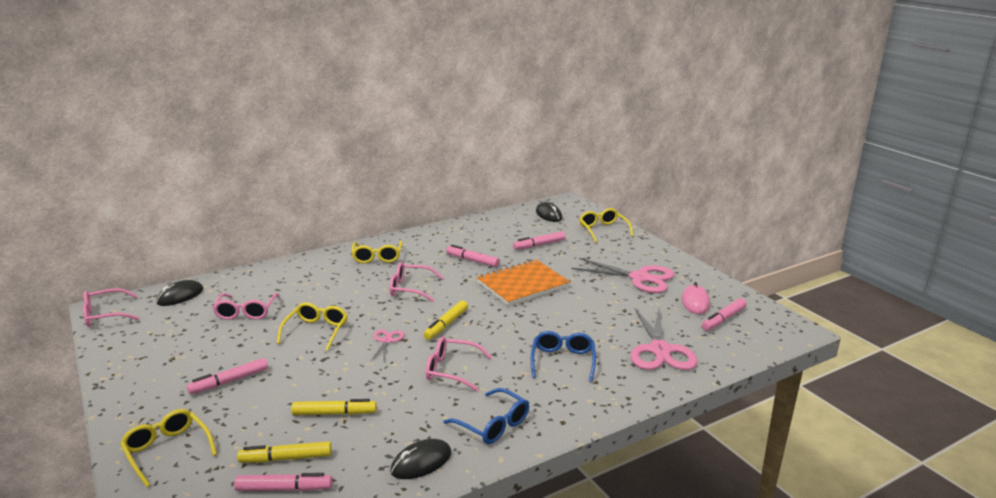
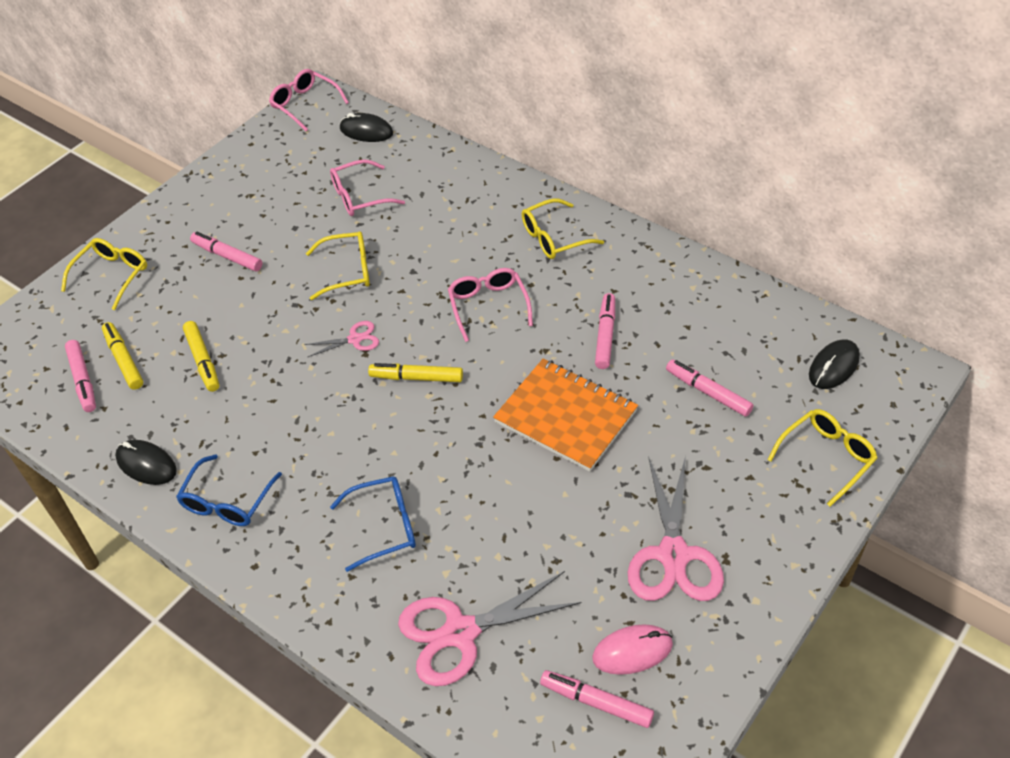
camera: 70 degrees right, 25 degrees up
(451, 370) = (318, 423): pink glasses -> none

